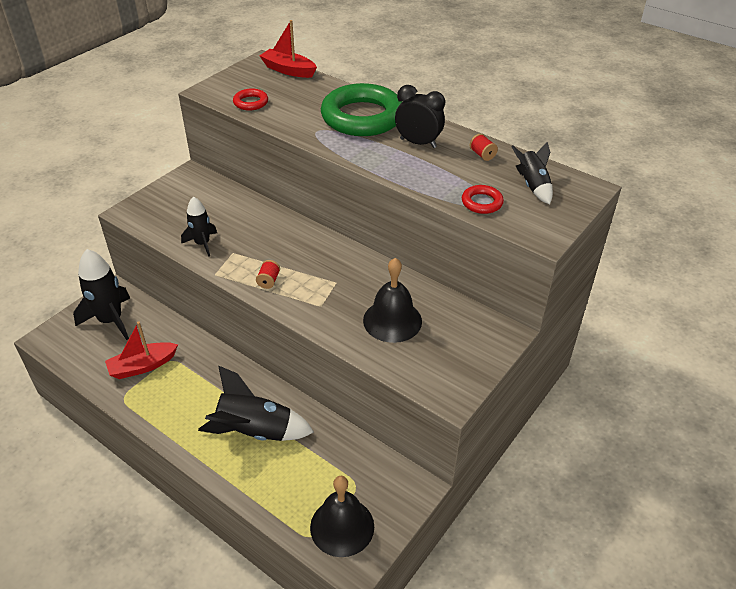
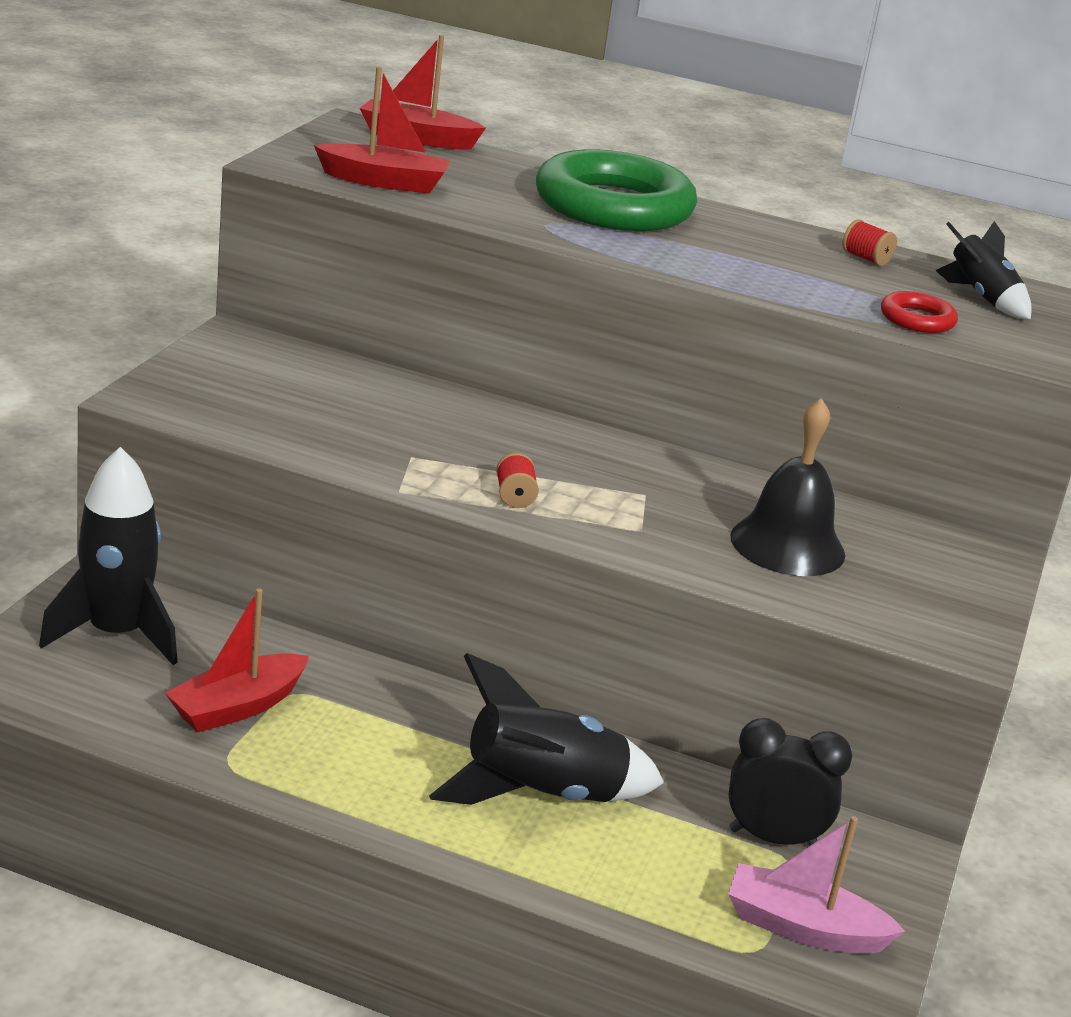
camera: 20 degrees left, 15 degrees down
(202, 244) = (340, 444): black rocket -> none
(251, 102) = (384, 182): red ring -> red boat
(342, 526) = (803, 928): black bell -> pink boat
(418, 143) = (743, 242): black clock -> black clock (773, 838)

